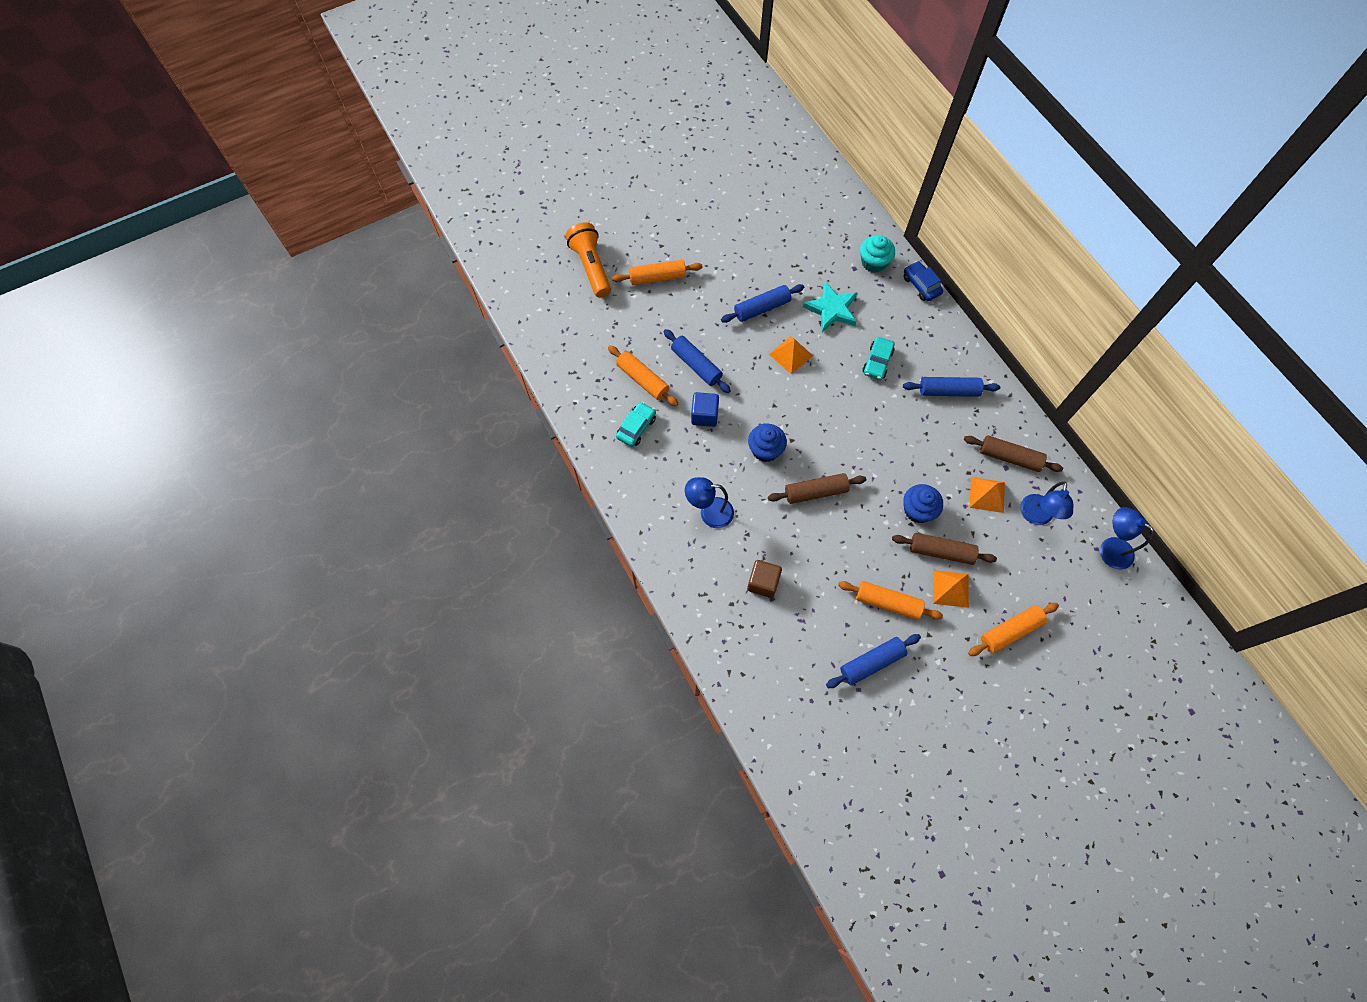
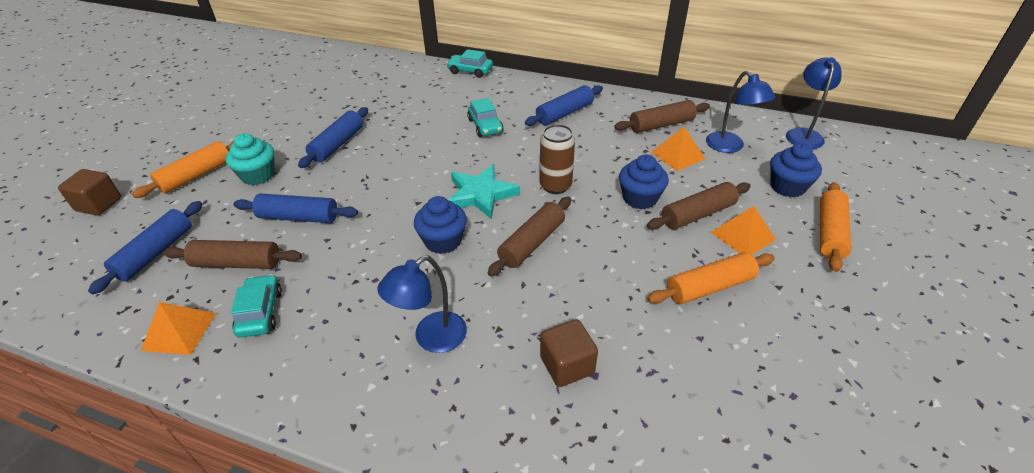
camera: 40 degrees left, 25 degrees down
(591, 267) = (99, 204): orange flashlight -> brown cube
(642, 380) = (237, 263): orange rolling pin -> brown rolling pin
(704, 415) = (344, 252): blue cube -> none
(791, 355) = (398, 160): orange pyramid -> orange pyramid (179, 331)
(831, 309) = (408, 115): turquoise star -> turquoise star (481, 194)
(871, 662) = (768, 355): blue rolling pin -> blue rolling pin (155, 253)
(873, 262) = (416, 76): turquoise cupcake -> turquoise cupcake (258, 175)
(873, 457) = (555, 186): none -> brown can
(921, 285) = (470, 71): blue car -> turquoise car
(1031, 579) = (787, 187): none -> blue cupcake
(1109, 548) = (803, 134): blue lamp -> blue lamp turned 105 degrees clockwise

